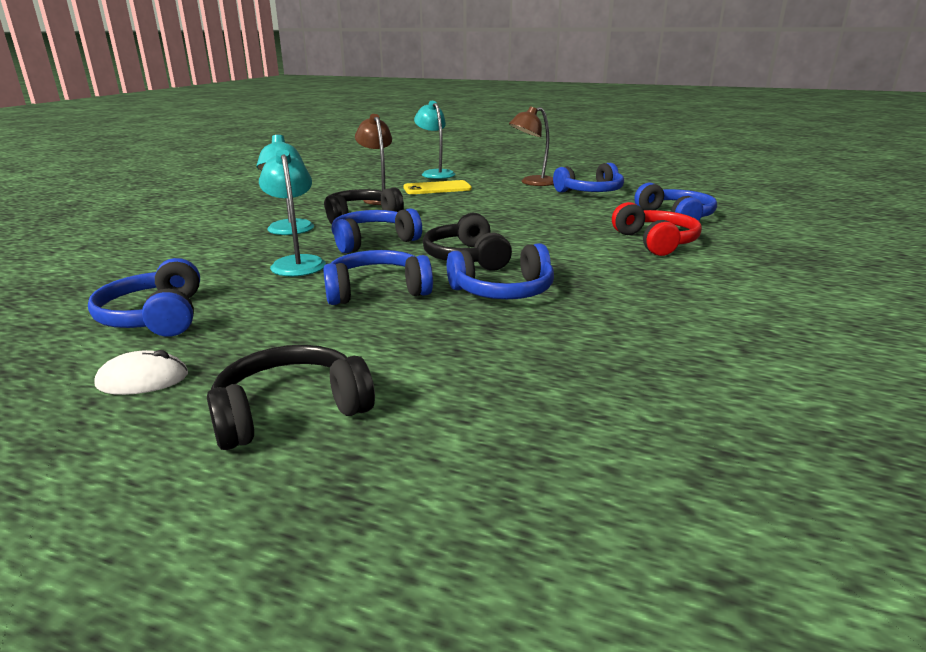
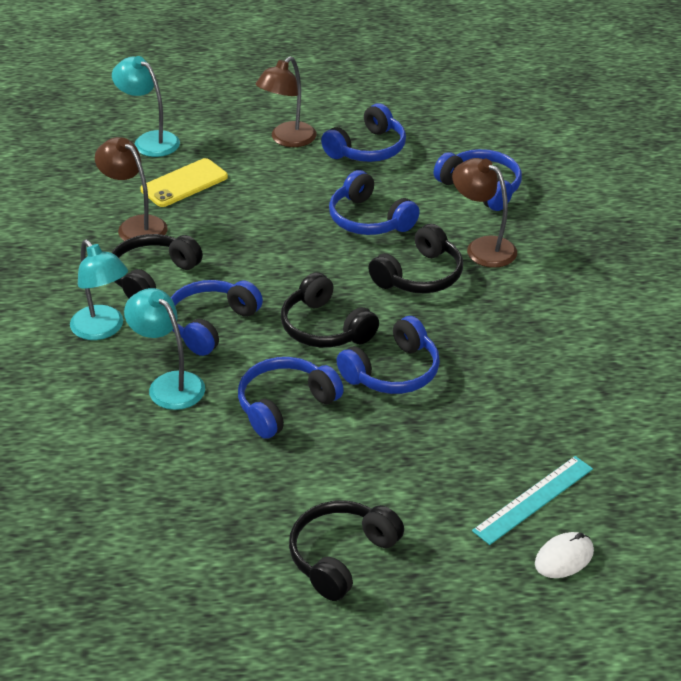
camera: 25 degrees left, 15 degrees up
(143, 379) = (204, 567): white mouse -> white mouse (564, 558)
(155, 317) = (126, 501): blue headphones -> blue headphones (369, 219)
(582, 246) = (420, 276): none -> black headphones
(587, 422) = (533, 499): none -> turquoise ruler
(656, 242) = (482, 247): red headphones -> brown lamp

